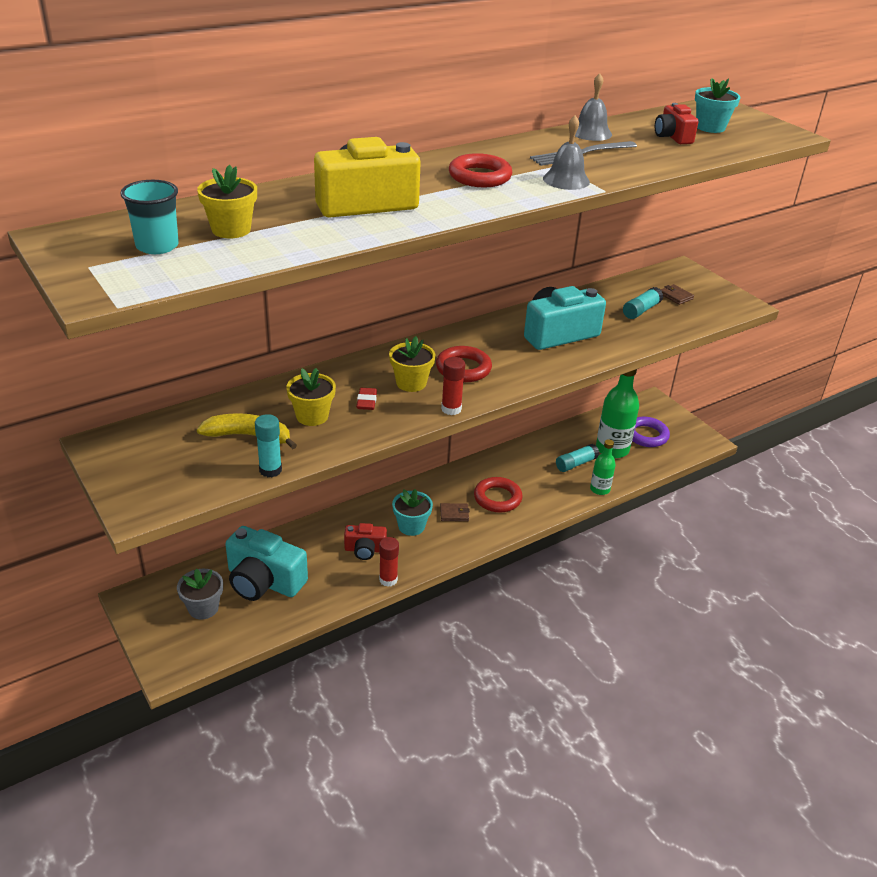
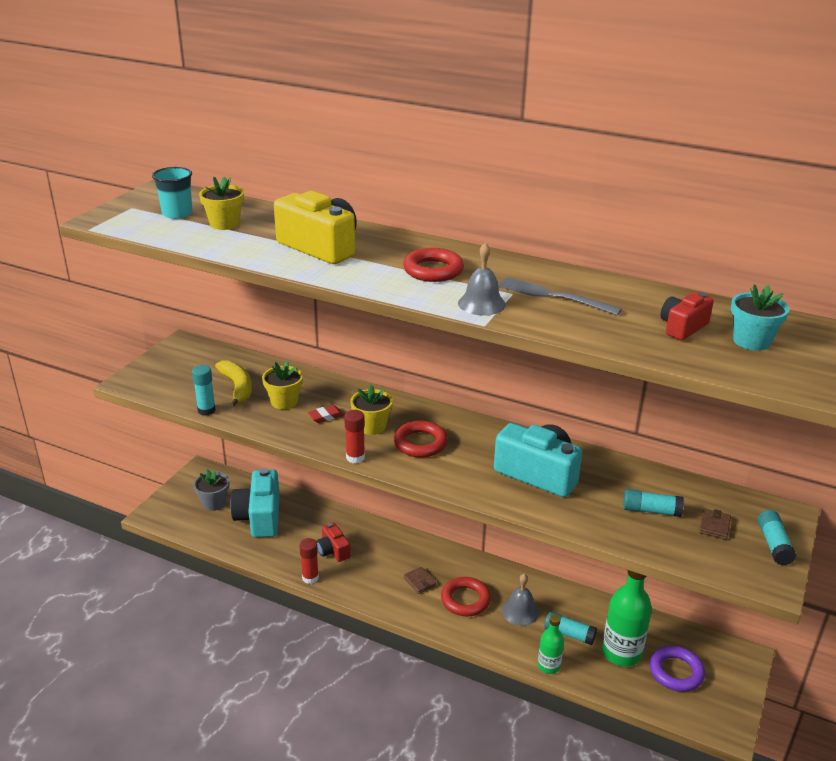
camera: 60 degrees right, 5 degrees down
(411, 526) = (382, 564): turquoise flower pot -> none
(591, 133) = (617, 289): grey bell -> grey bell (520, 611)
(709, 286) = (773, 545): none -> turquoise glue stick

